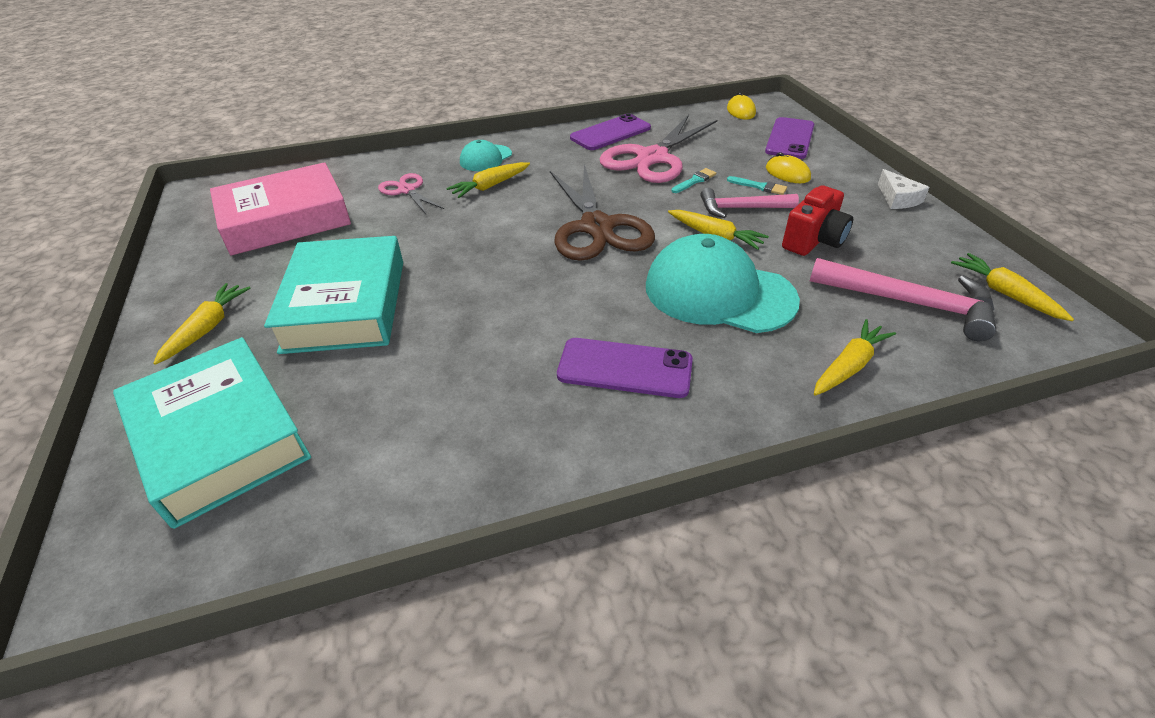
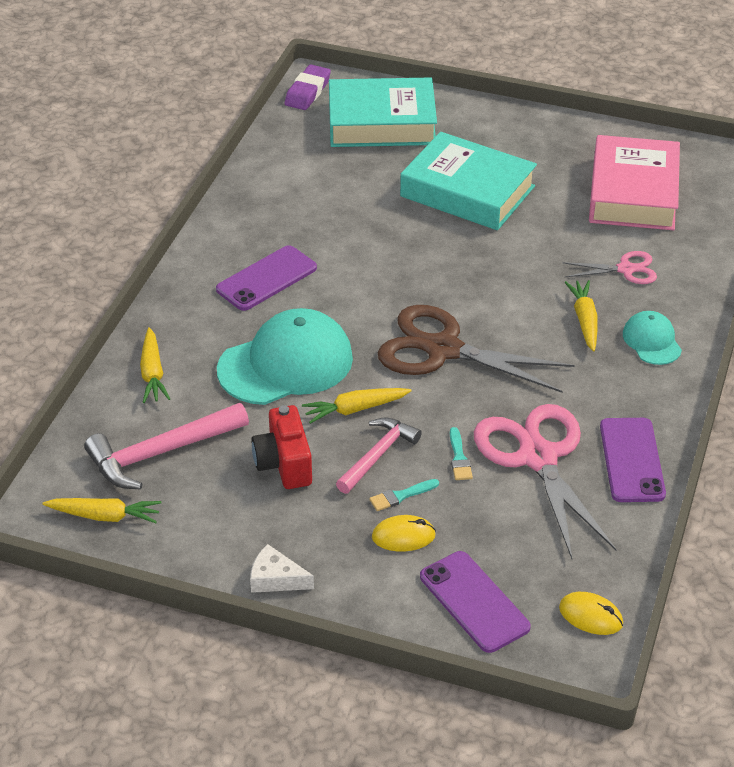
camera: 125 degrees right, 0 degrees up
(147, 577) = (307, 92): none -> purple eraser
(207, 328) = (500, 134): yellow carrot -> none

